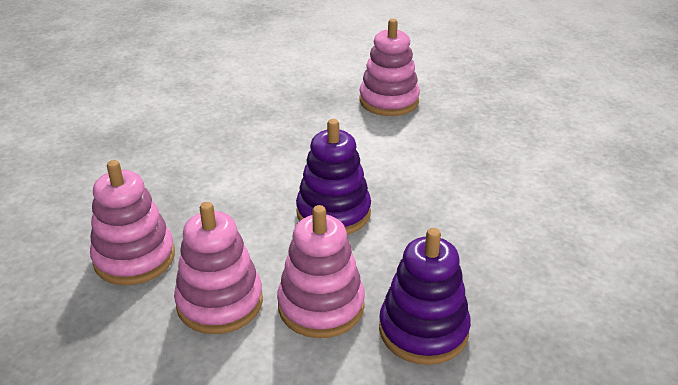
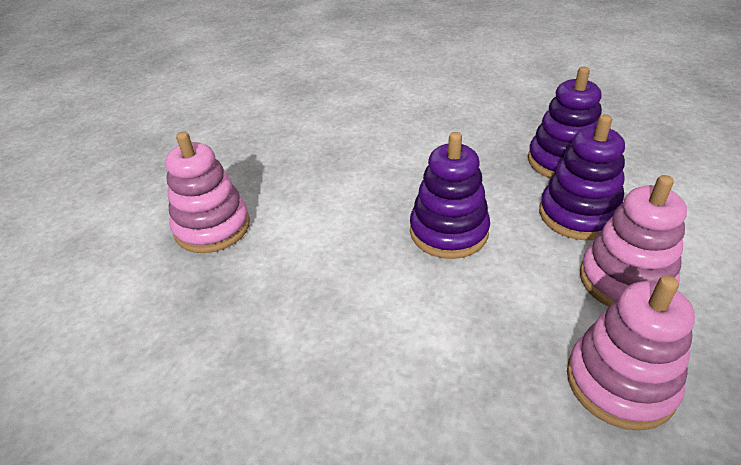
camera: 100 degrees left, 5 degrees up
(321, 306) = (578, 215): pink stacking toy -> purple stacking toy

